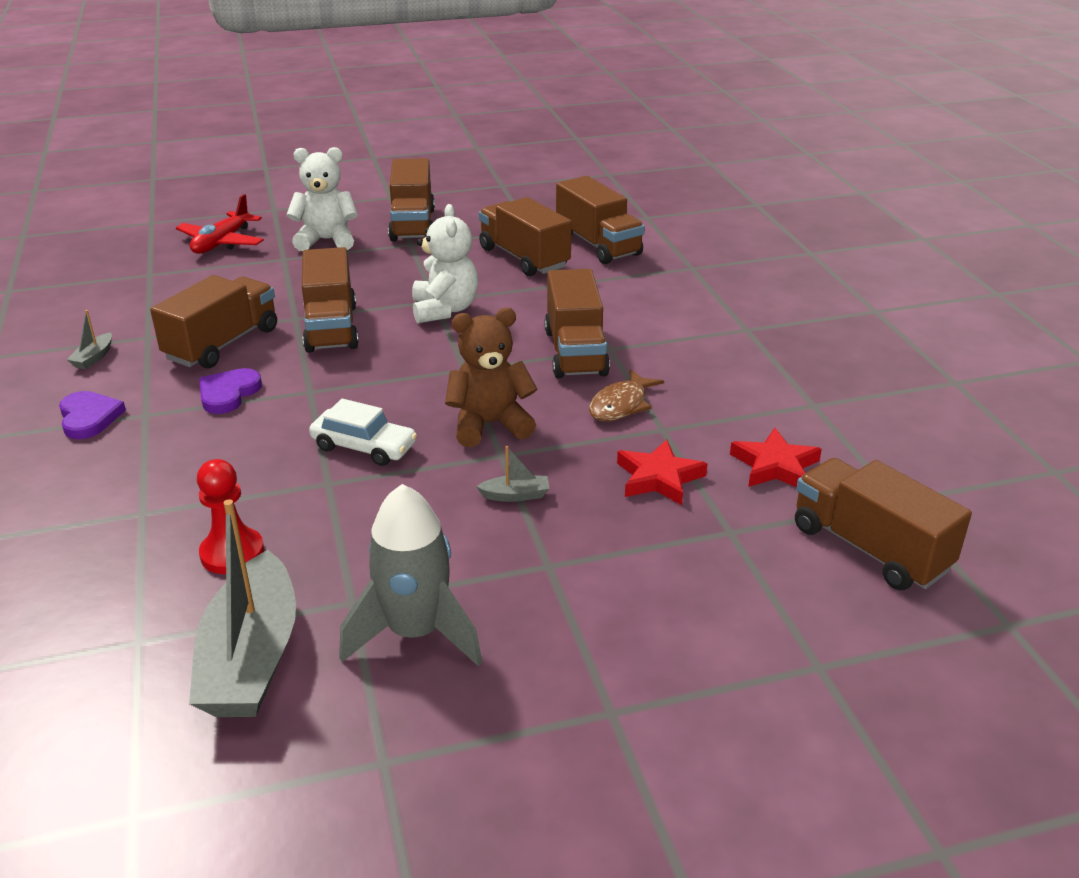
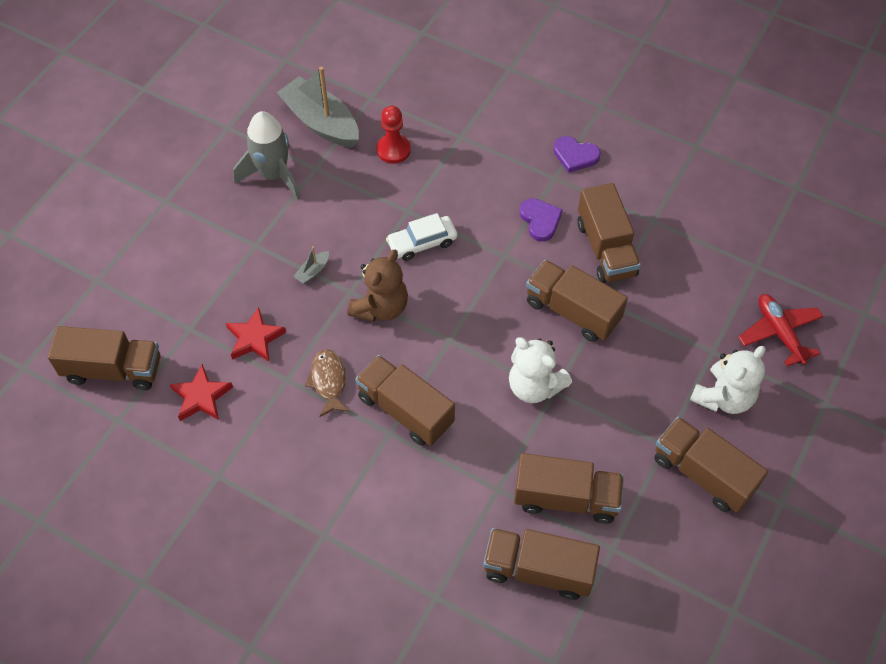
camera: 135 degrees right, 25 degrees up
(94, 358) = (648, 186): grey boat -> none

